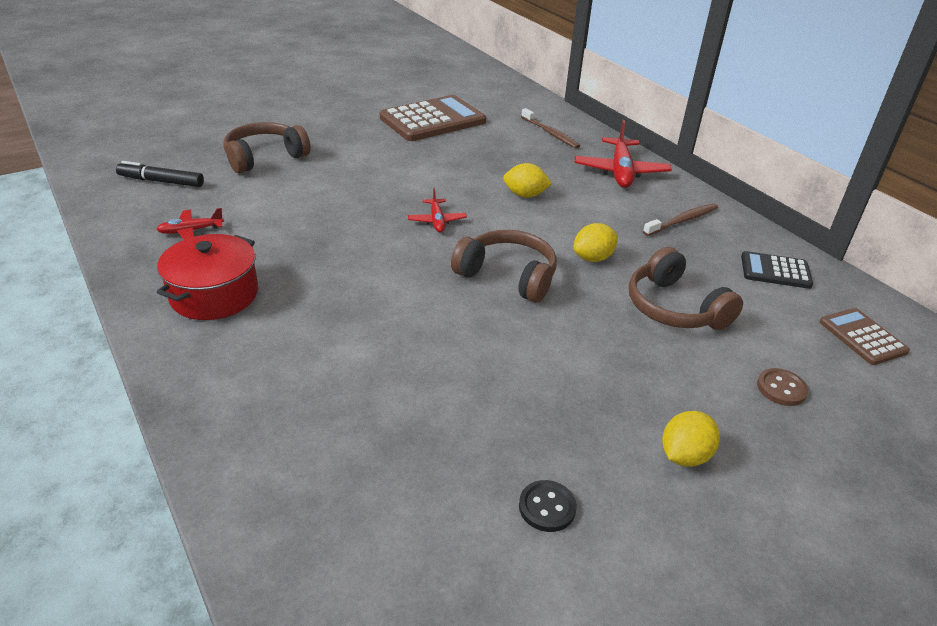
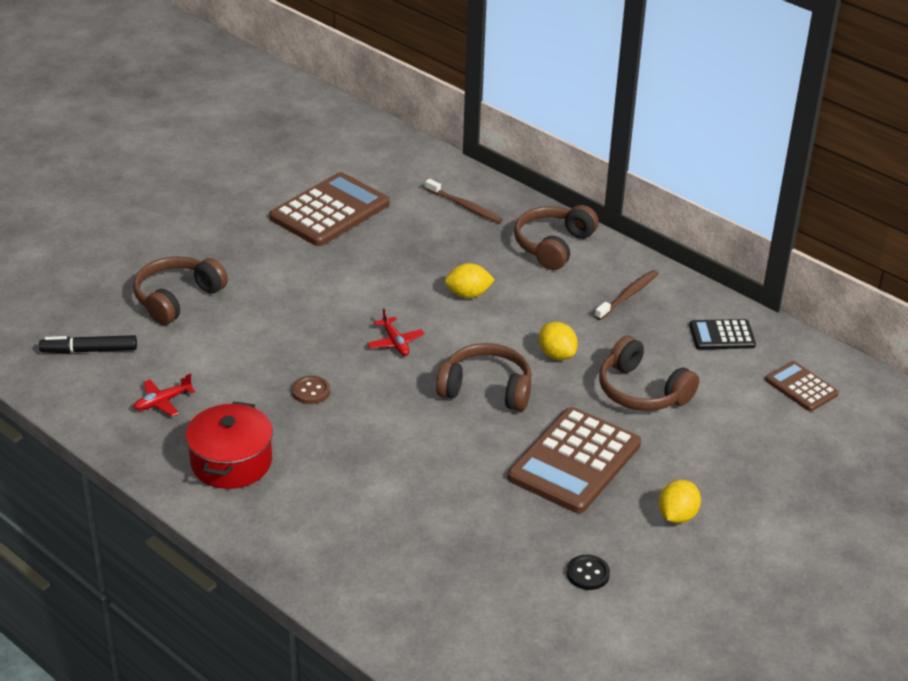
camera: 15 degrees left, 0 degrees up
(576, 365) = (574, 461): none -> brown calculator
(593, 258) = (556, 354): yellow lemon -> yellow lemon turned 75 degrees counterclockwise
(620, 172) = (553, 246): red plane -> brown headphones
(781, 388) = (741, 447): brown button -> brown button (311, 391)

